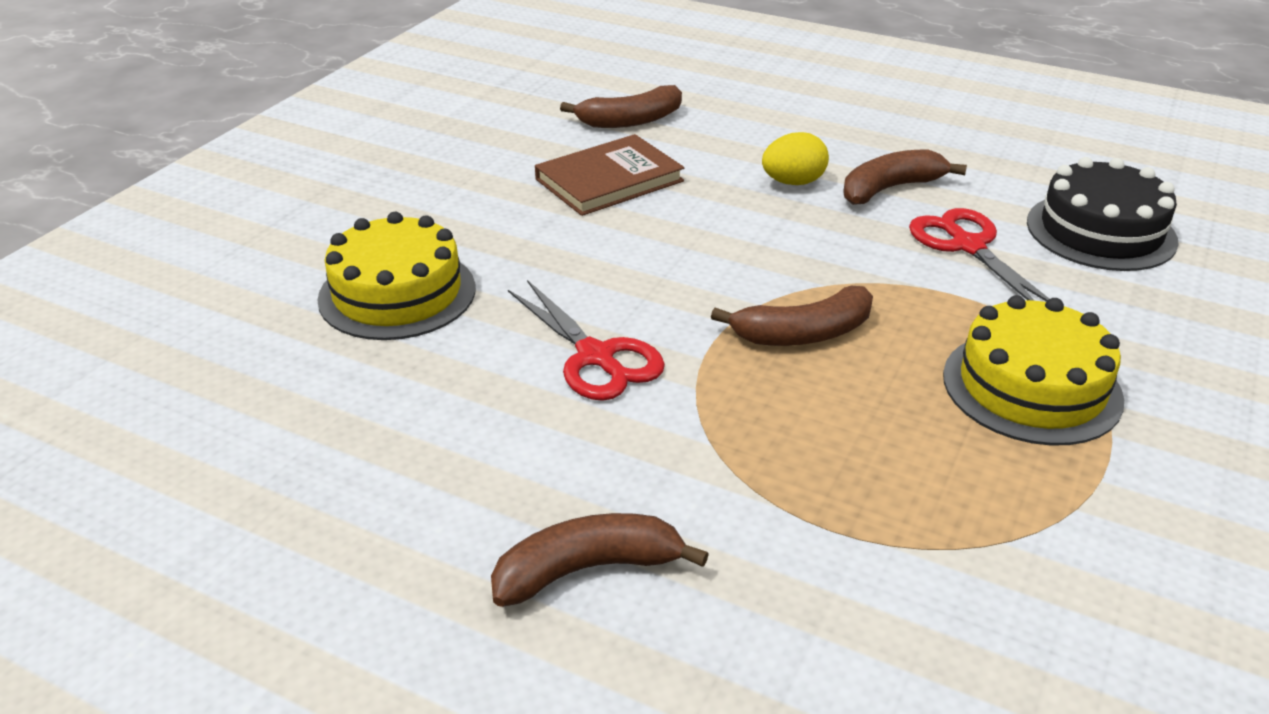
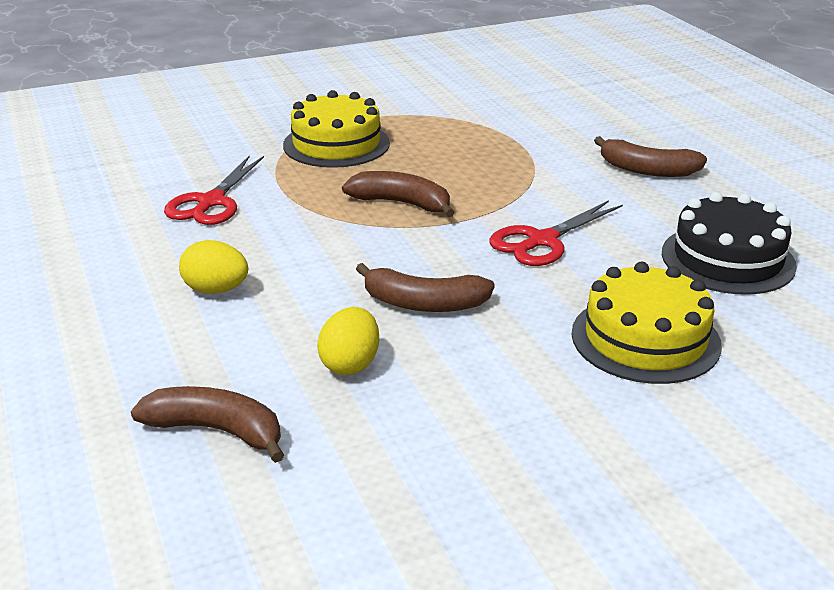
camera: 140 degrees left, 5 degrees down
(595, 357) = (542, 241): red scissors -> red scissors turned 135 degrees counterclockwise
(609, 180) = (350, 364): brown book -> yellow egg
(890, 188) = (164, 253): brown banana -> brown banana (423, 303)
(1101, 231) = (122, 177): black cake -> black cake (727, 259)

